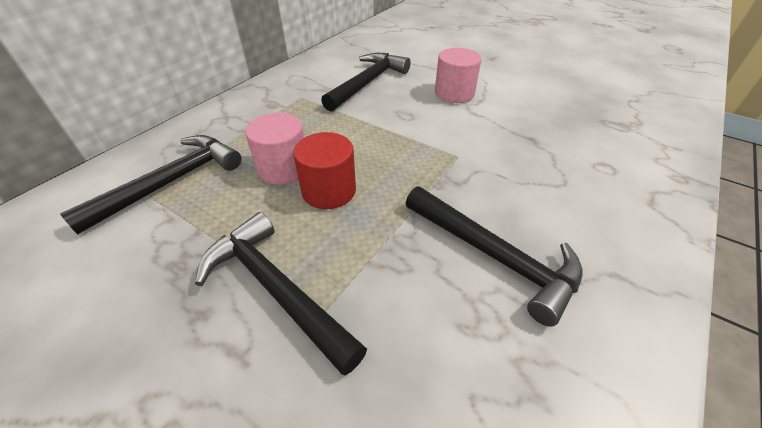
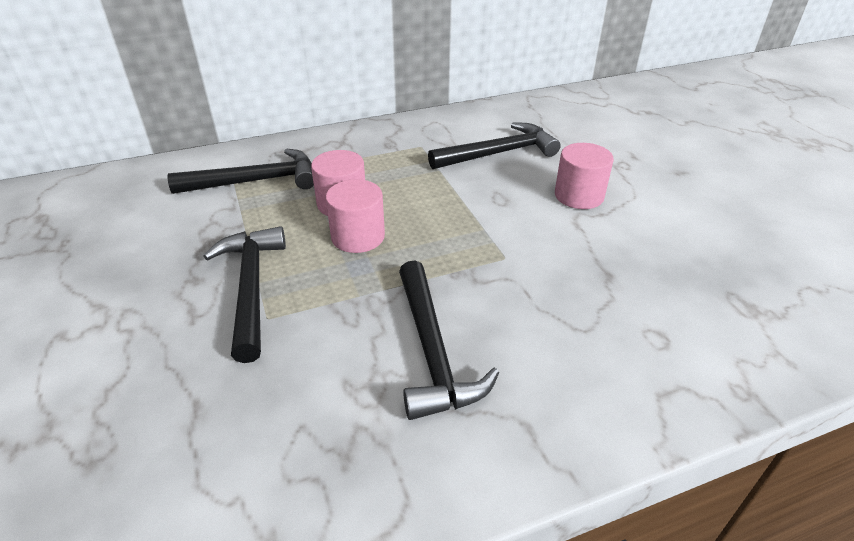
camera: 35 degrees right, 5 degrees down
(329, 190) = (358, 236): red cylinder -> pink cylinder

